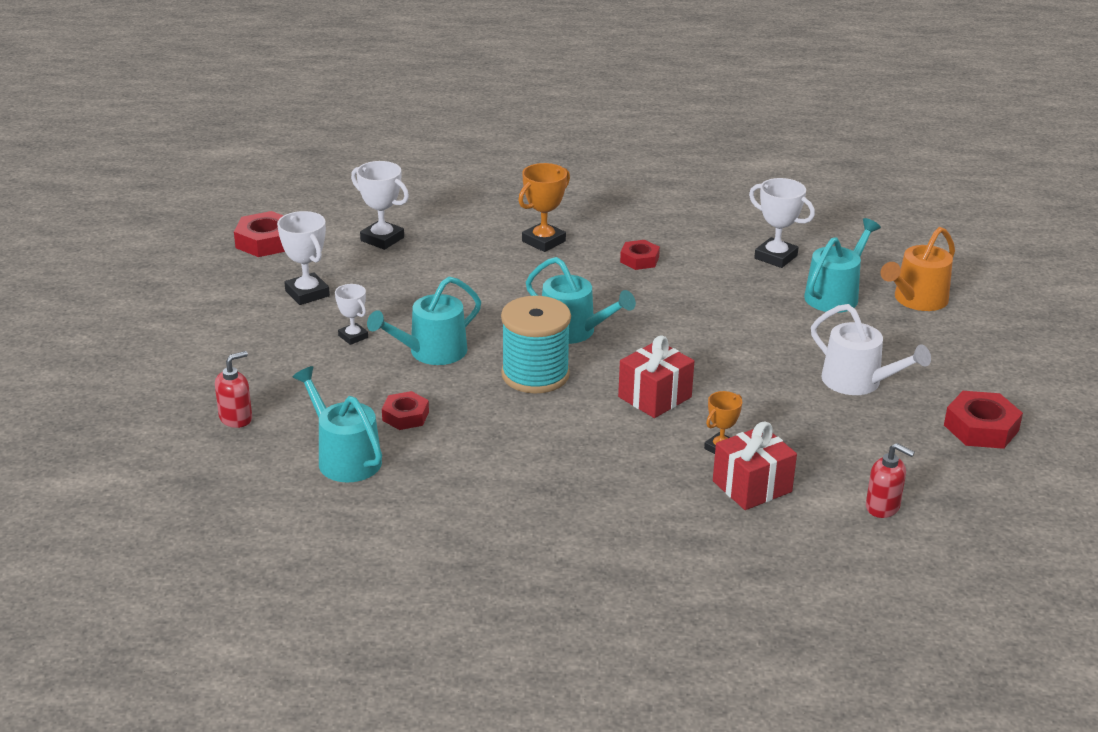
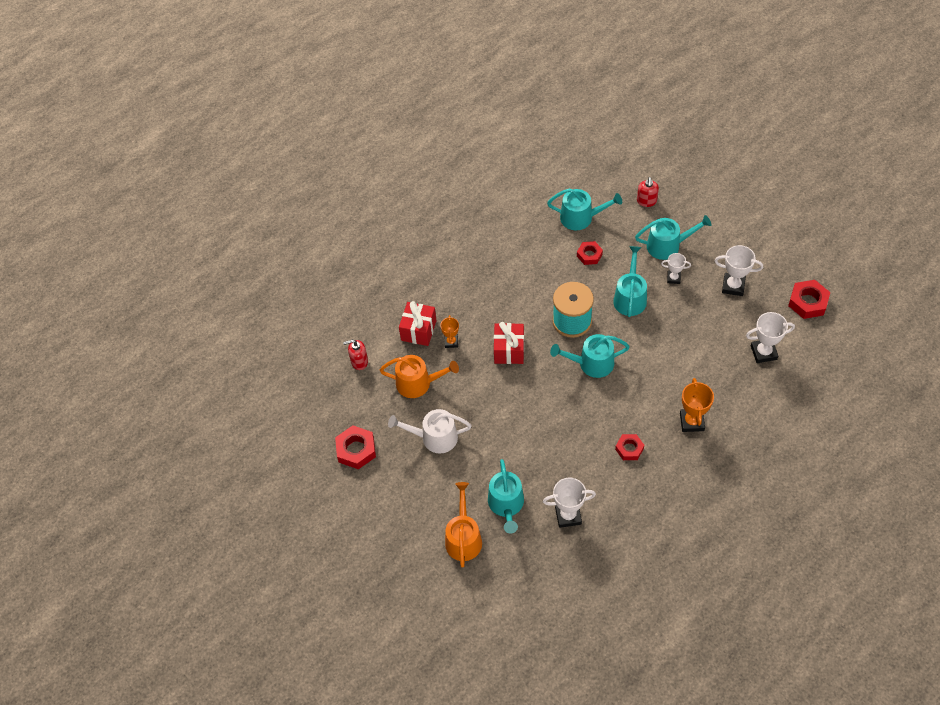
camera: 140 degrees right, 25 degrees up
(301, 365) = (667, 246): none -> turquoise watering can
(820, 438) = (418, 383): none -> orange watering can

